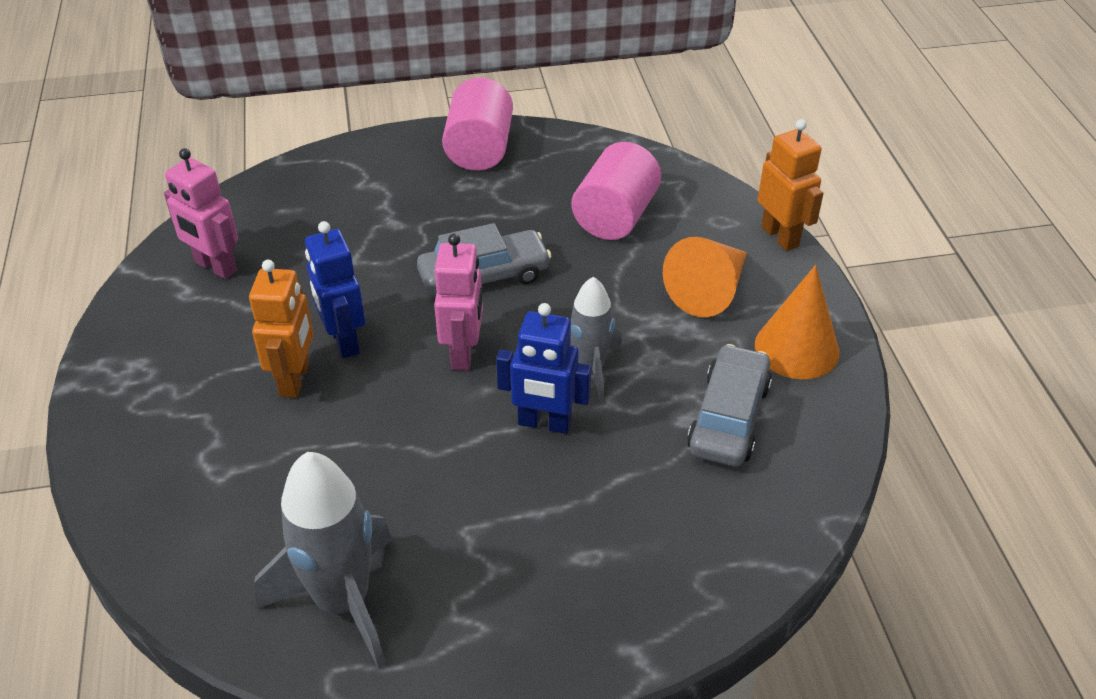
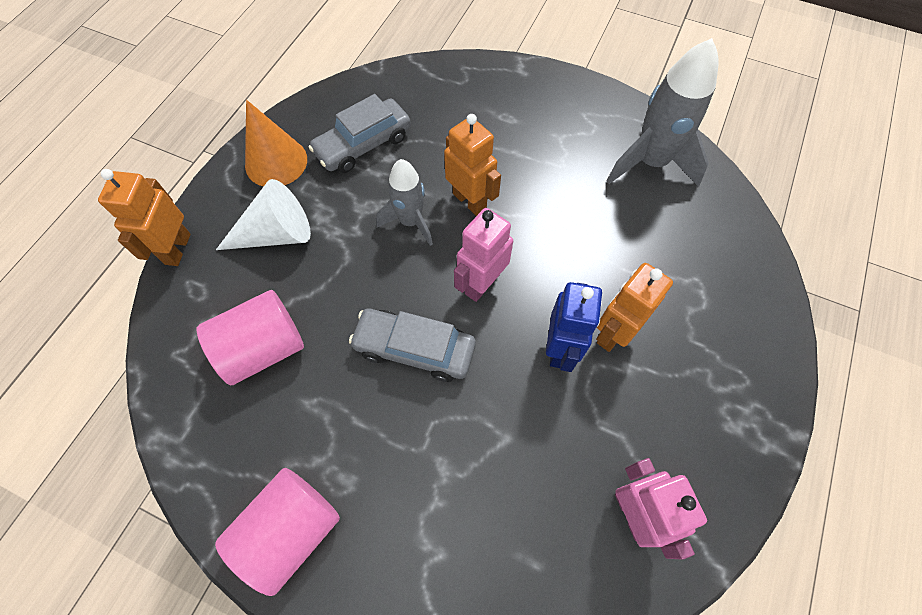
camera: 145 degrees left, 20 degrees up
(544, 423) = (470, 201): blue robot -> orange robot
(709, 290) = (276, 234): orange cone -> white cone

